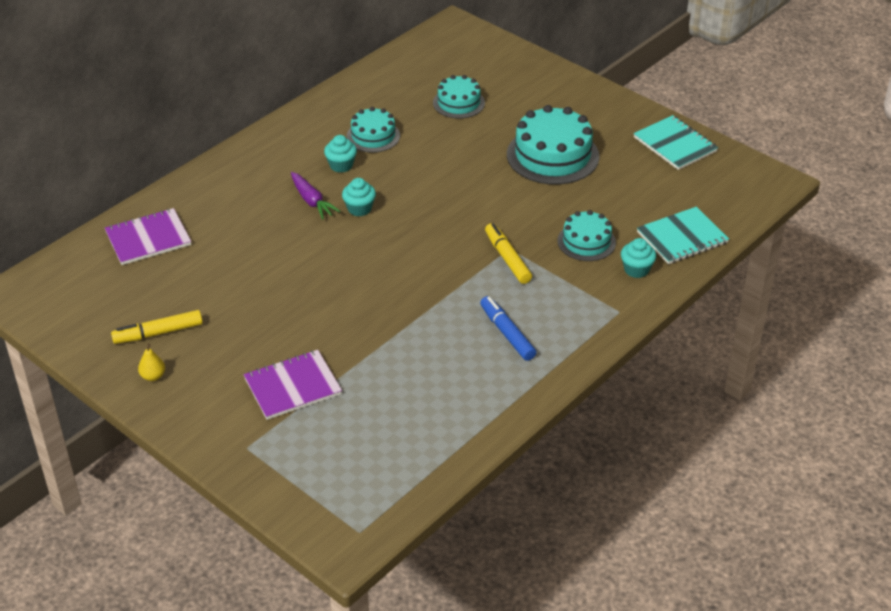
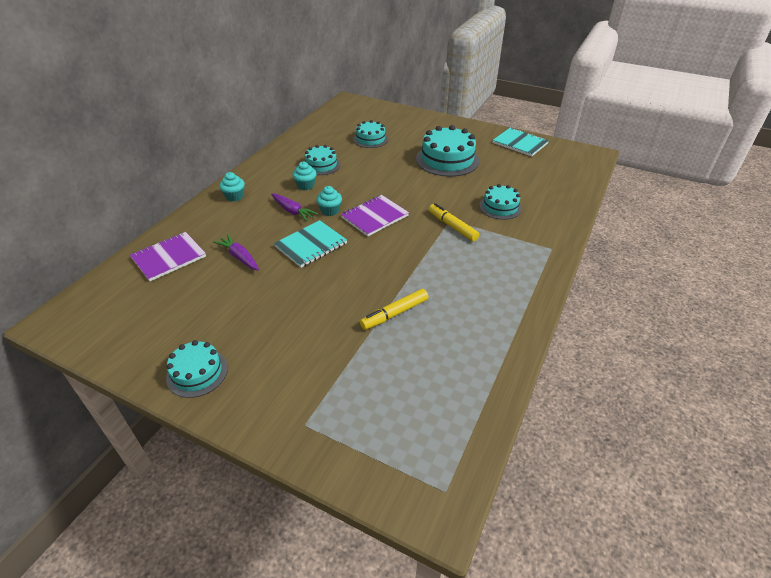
camera: 15 degrees left, 0 degrees up
(153, 376) = (197, 372): yellow pear -> turquoise cake
(158, 333) = (194, 332): yellow marker -> yellow marker (394, 314)
(229, 253) = (239, 257): none -> purple carrot
(293, 386) = (328, 356): purple notebook -> purple notebook (374, 217)
(507, 333) = (481, 279): blue marker -> none
(636, 270) = (545, 219): turquoise cupcake -> turquoise cupcake (234, 196)
(682, 237) = (561, 194): turquoise notebook -> turquoise notebook (311, 245)

